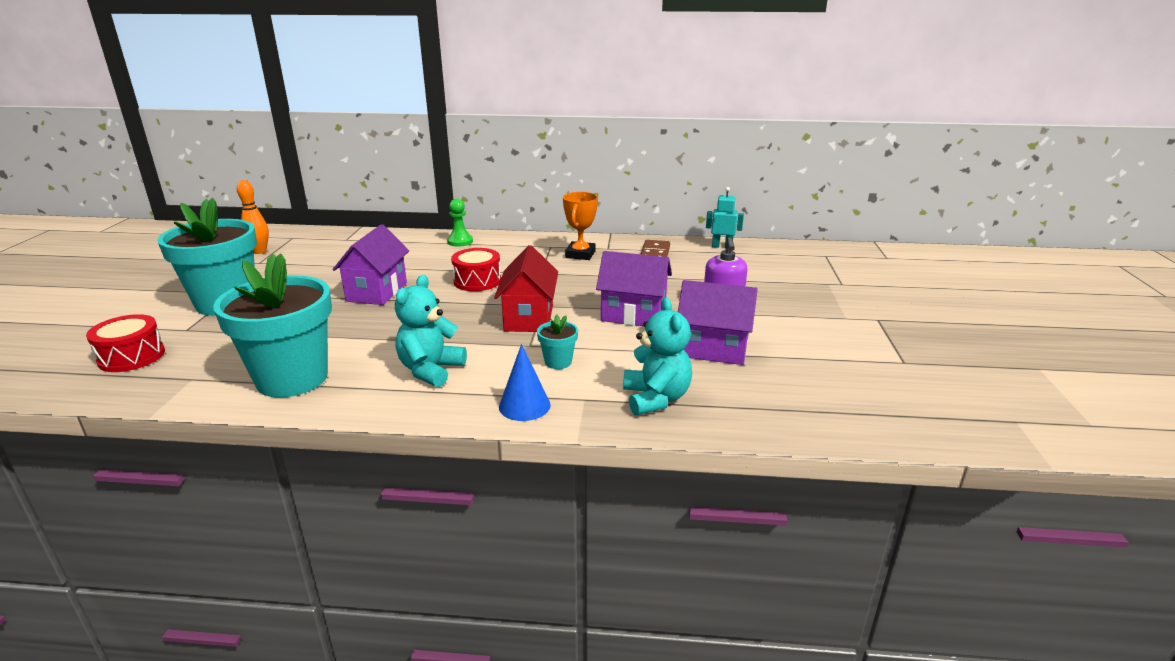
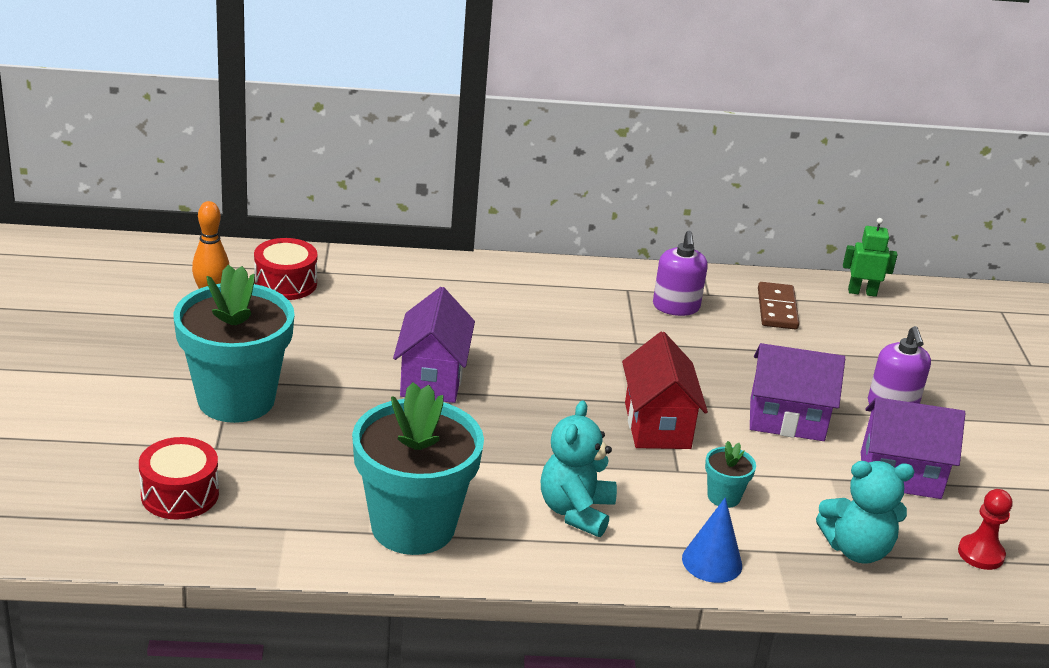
camera: 10 degrees left, 5 degrees up
(460, 241) = (495, 278): green pawn -> none
(477, 281) = (558, 358): red drum -> red drum (285, 283)
(580, 254) = (676, 307): orange trophy -> purple soap dispenser
(656, 399) = (856, 549): turquoise teddy bear -> turquoise teddy bear turned 105 degrees clockwise
(722, 246) = (862, 292): turquoise robot -> green robot
(767, 403) = (980, 554): none -> red pawn

